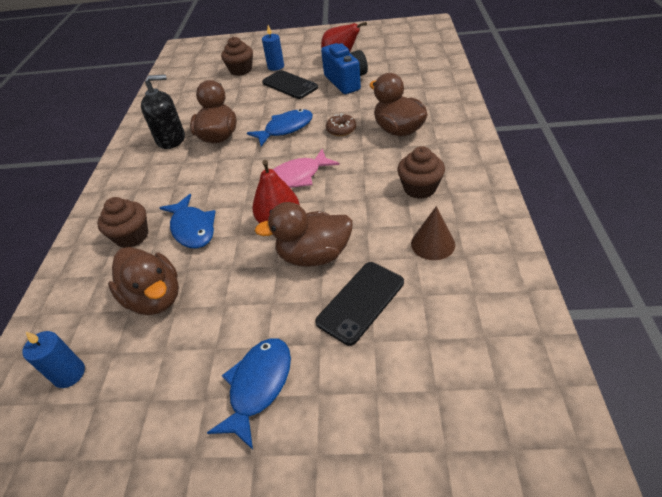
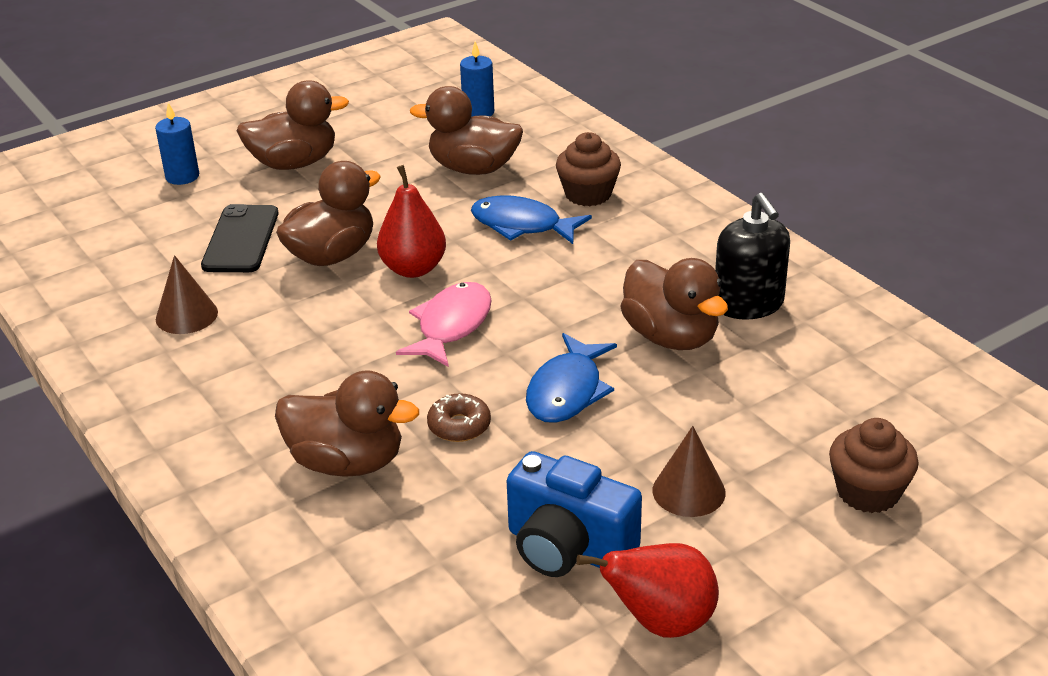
camera: 140 degrees right, 10 degrees down
(171, 139) = (748, 304): black soap dispenser -> black soap dispenser turned 60 degrees counterclockwise
(258, 386) = (294, 163): blue fish -> brown duck
(276, 66) = (797, 534): blue candle -> blue candle (182, 176)
(289, 85) = (688, 491): black phone -> brown cone
(420, 188) = (243, 375): brown cupcake -> none

